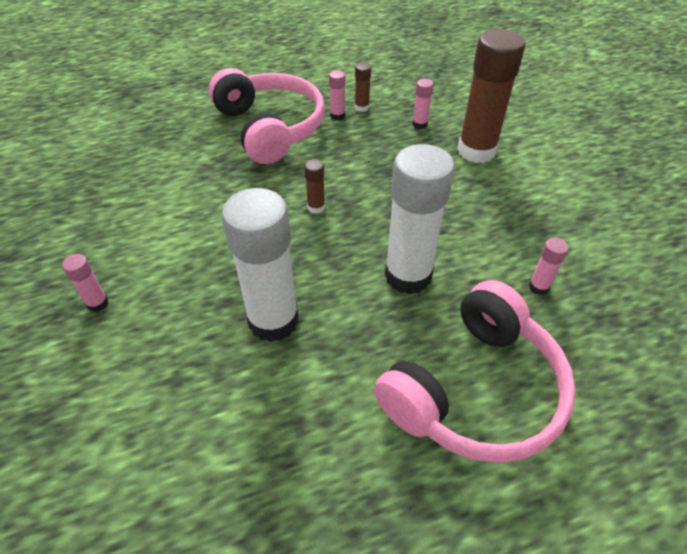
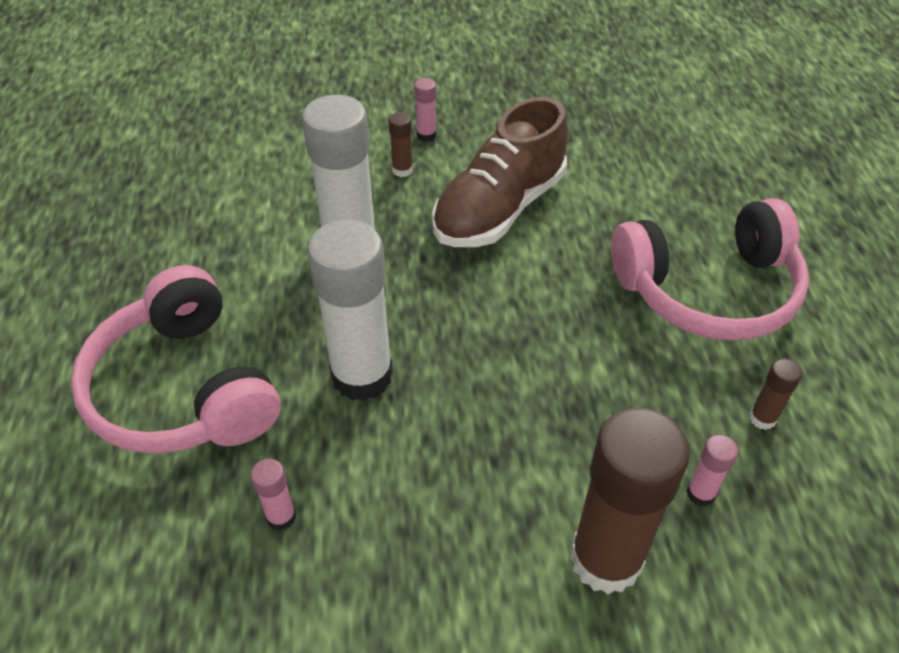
camera: 105 degrees right, 0 degrees up
(205, 233) = (499, 209): none -> brown shoe
(316, 207) = (515, 311): brown glue stick -> brown glue stick (402, 170)
(337, 116) = (737, 378): pink glue stick -> none

